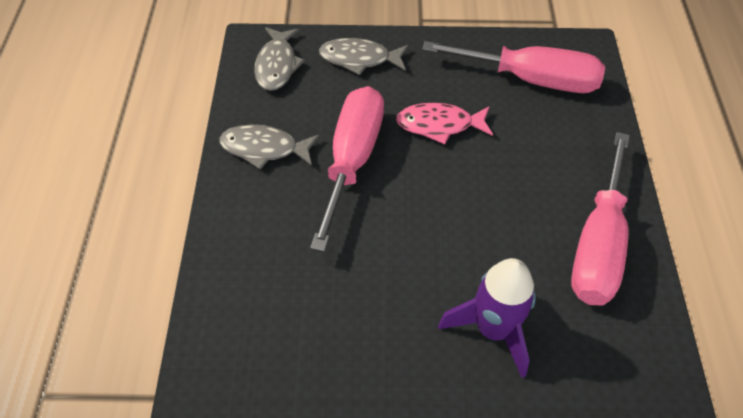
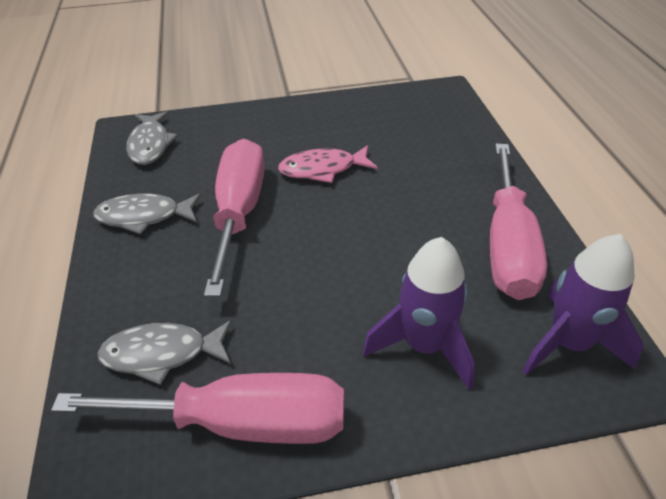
camera: 10 degrees left, 10 degrees down
(359, 59) = (233, 128): grey fish -> grey fish (162, 354)
(531, 79) = (402, 121): pink screwdriver -> pink screwdriver (241, 423)
(623, 354) = (569, 344): none -> purple rocket

